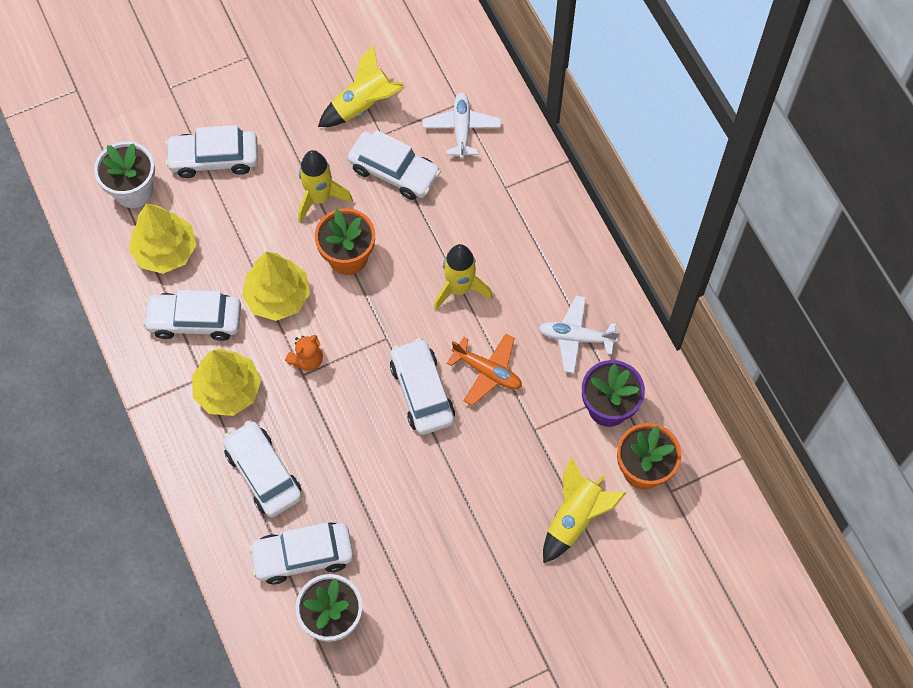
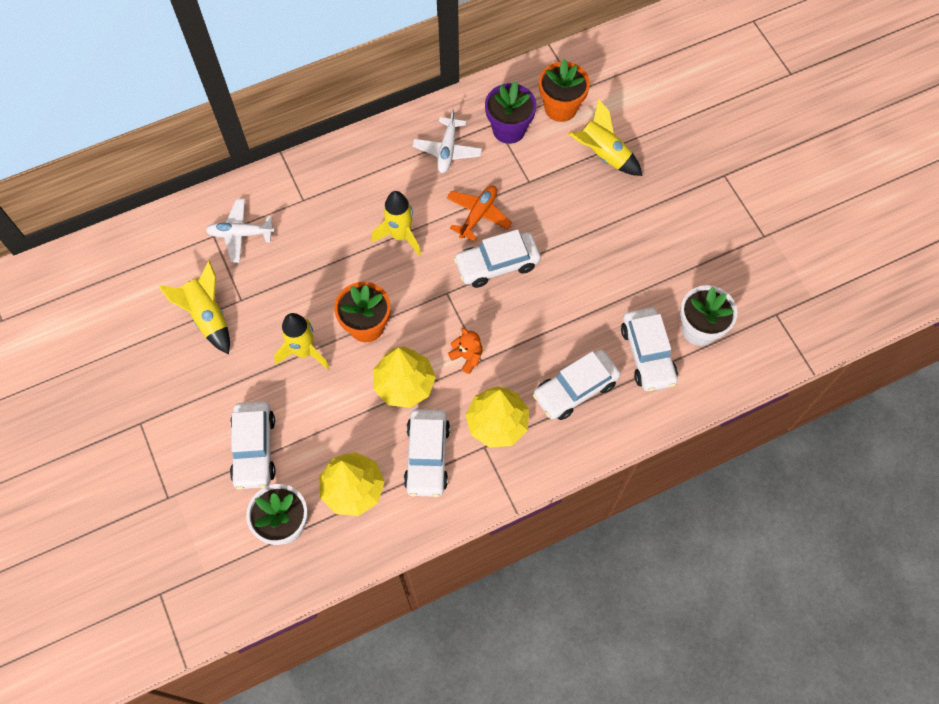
camera: 90 degrees left, 0 degrees up
(394, 171) = (280, 289): white car -> none

